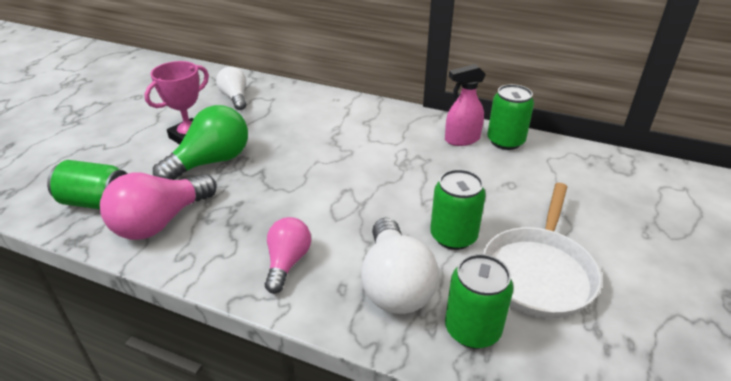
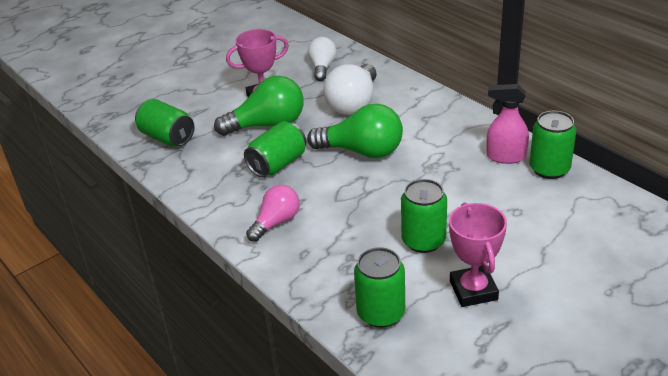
camera: 30 degrees right, 0 degrees up
(161, 222) = (204, 165): pink light bulb -> none
(248, 199) = (277, 164): none -> green can
(328, 165) = (362, 151): none -> green light bulb
(395, 284) = (346, 263): white light bulb -> white light bulb (353, 103)
(538, 272) = (473, 290): white pan -> pink trophy

